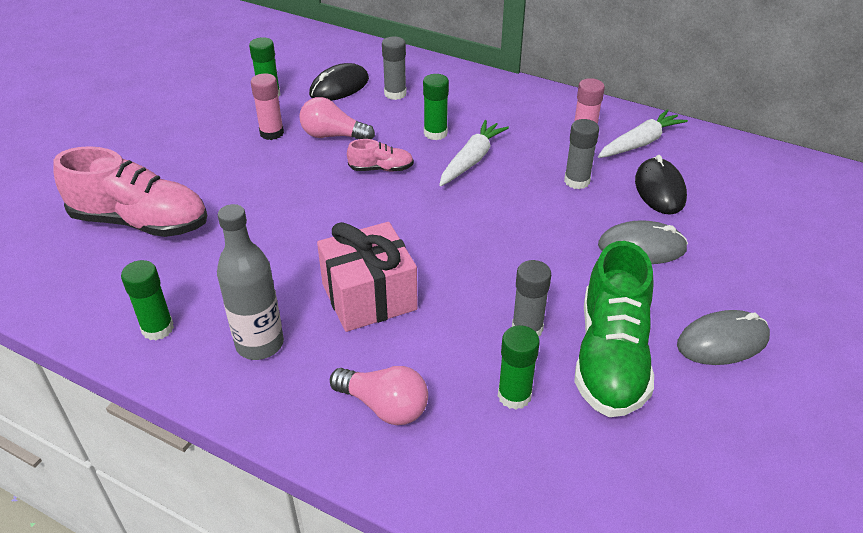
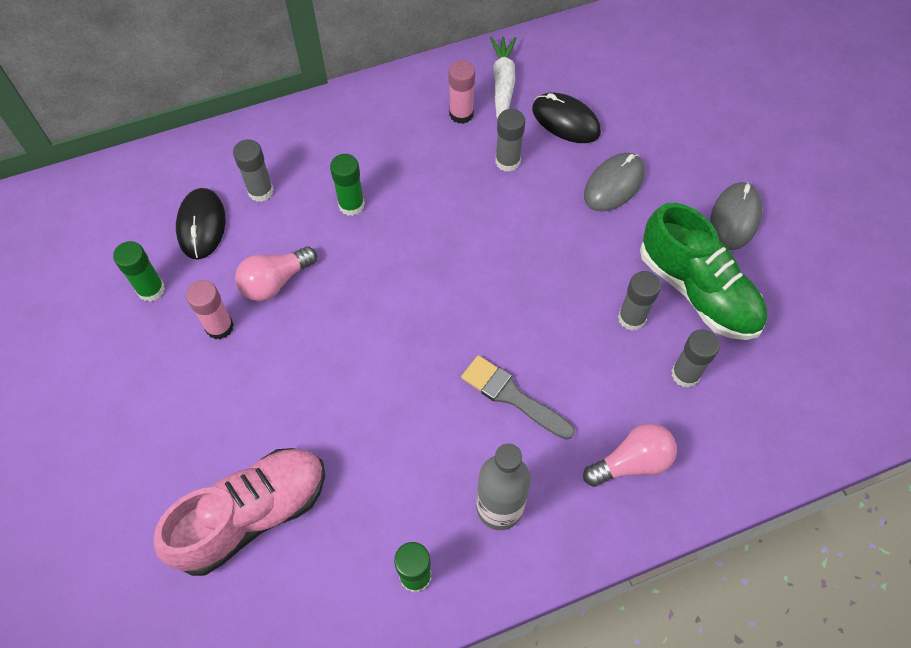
camera: 50 degrees left, 20 degrees up
(369, 297) = (512, 396): pink gift -> grey brush
(381, 169) = (361, 278): pink shoe -> none
(471, 160) = (413, 208): white carrot -> none
(514, 395) = (685, 374): green glue stick -> grey glue stick

